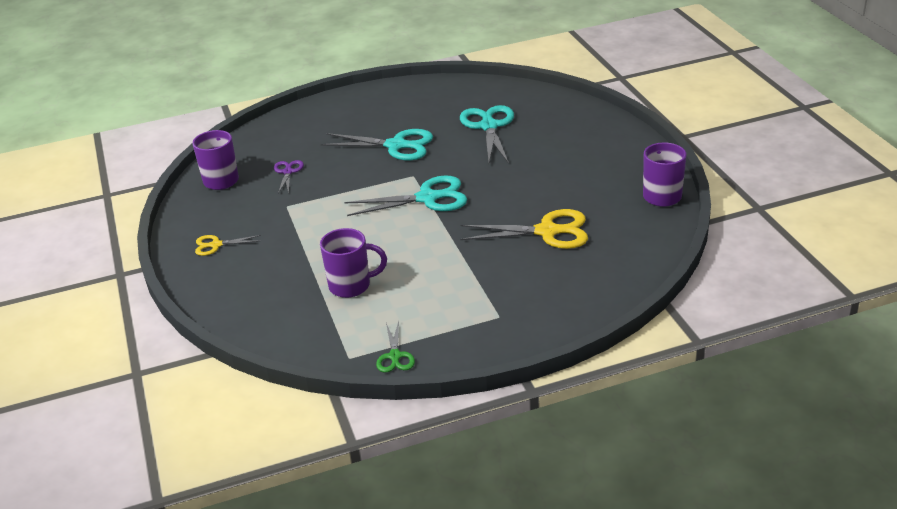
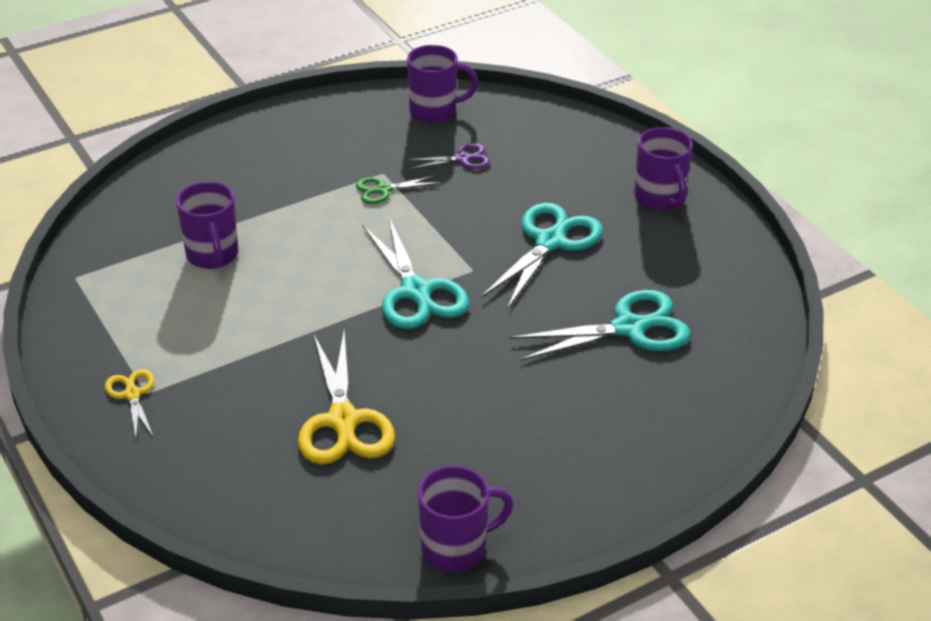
camera: 75 degrees right, 5 degrees up
(216, 245) = (293, 137): yellow scissors -> yellow scissors (132, 394)
(369, 105) = (660, 198): none -> purple mug
(395, 356) = (74, 313): green scissors -> green scissors (383, 190)
(396, 145) = (550, 242): turquoise scissors -> turquoise scissors turned 150 degrees counterclockwise

